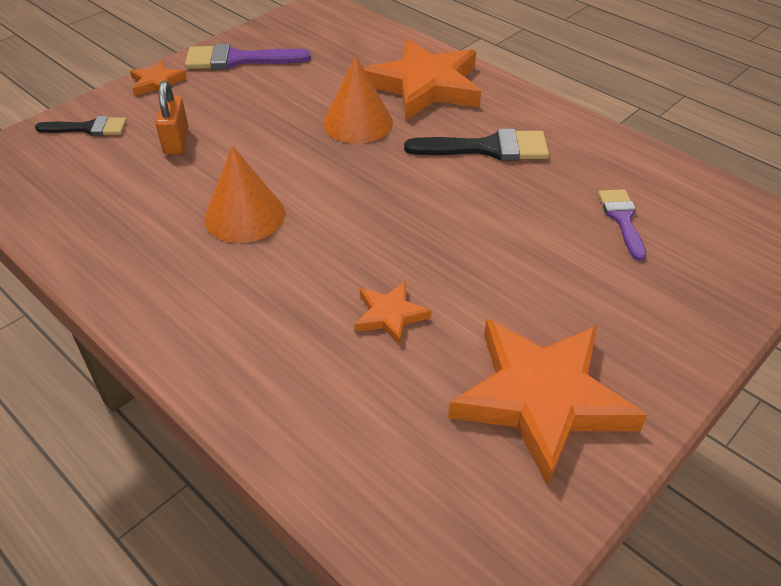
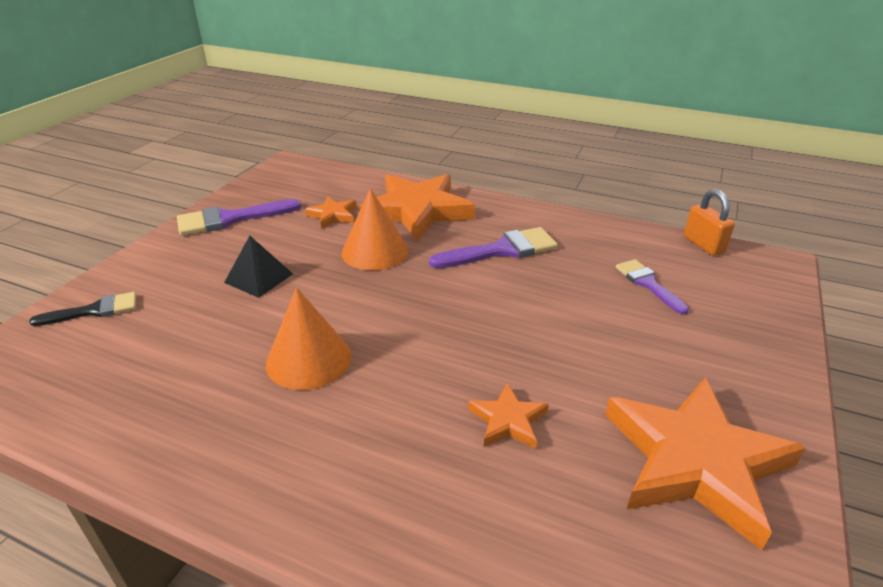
camera: 20 degrees left, 10 degrees down
(157, 82) = (155, 253): orange star -> orange star (333, 215)
(176, 141) = (200, 303): orange padlock -> orange padlock (703, 244)
(237, 127) = (259, 278): none -> black pyramid
(488, 148) = (502, 250): black brush -> purple brush

